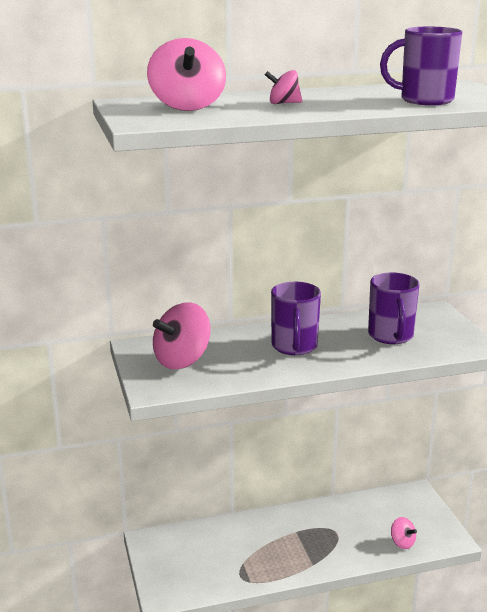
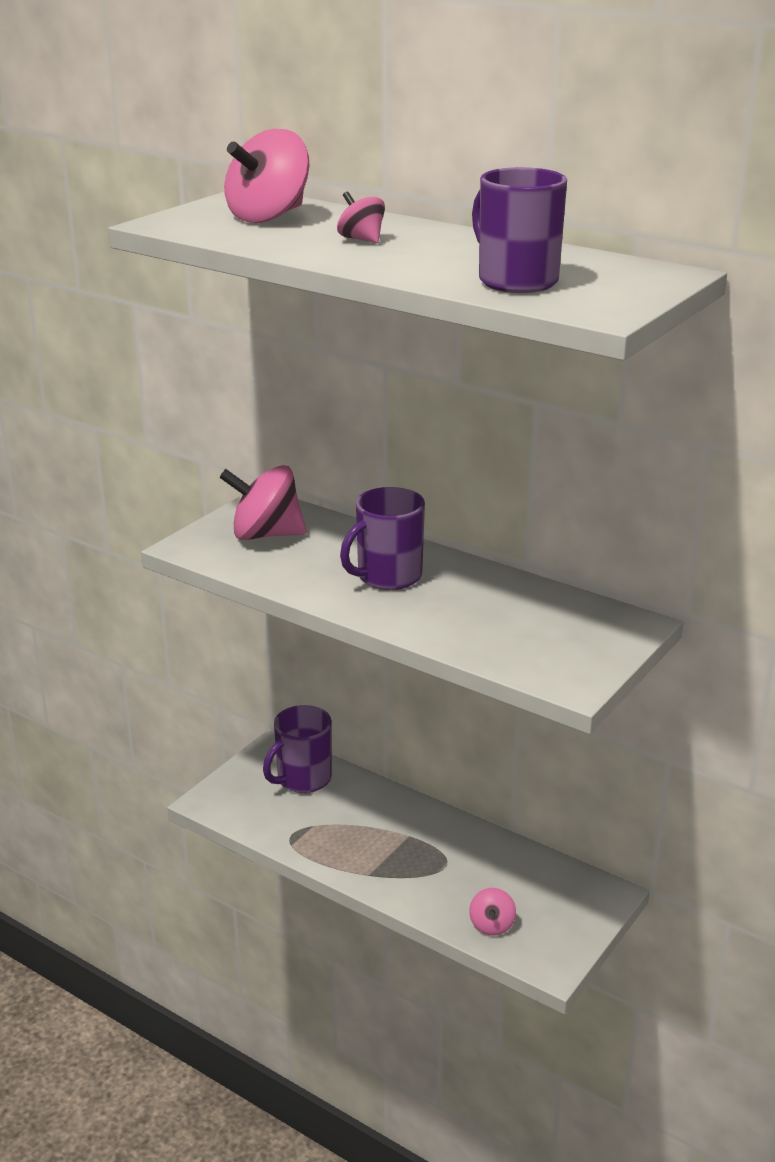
camera: 50 degrees right, 5 degrees up
(391, 336) = (508, 621): purple mug -> purple mug (302, 779)

